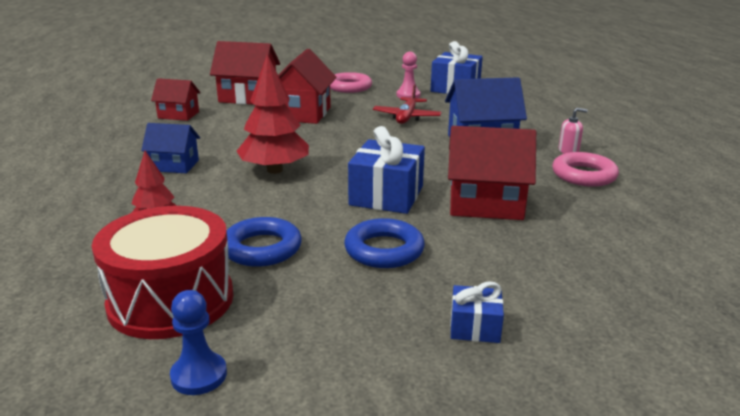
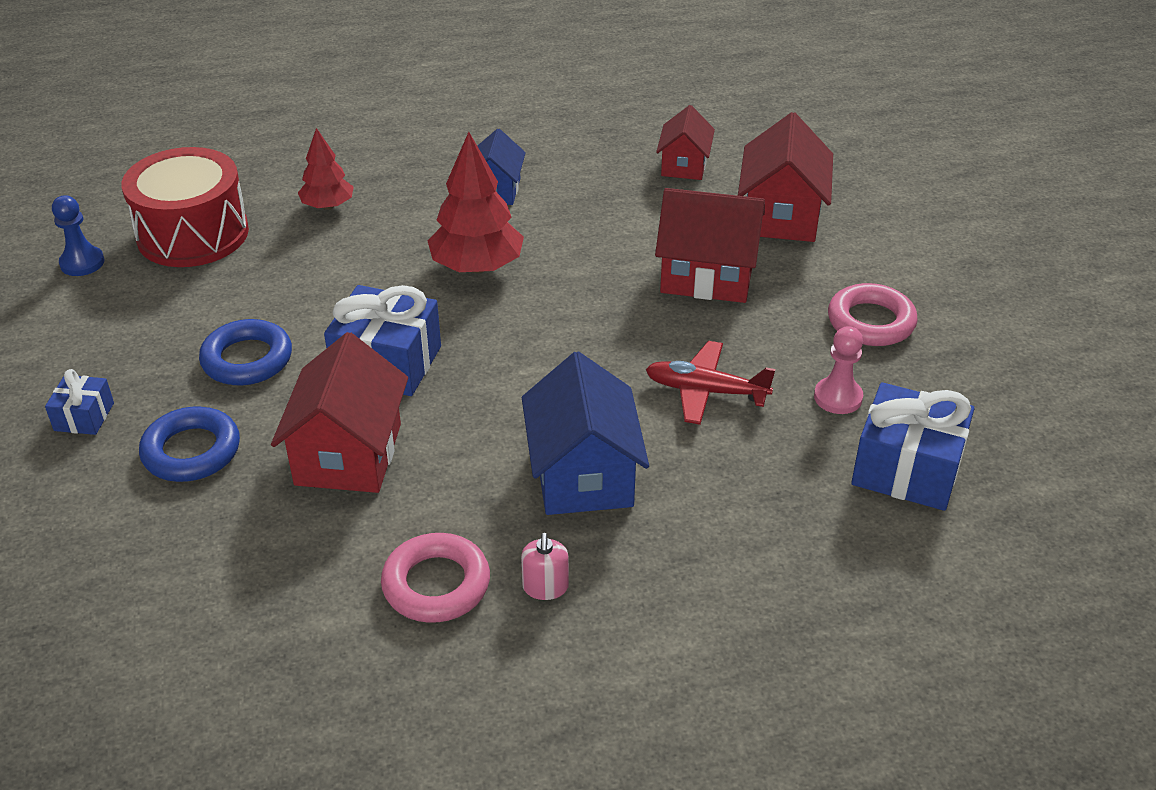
camera: 90 degrees right, 15 degrees up
(262, 248) = (272, 275): blue ring -> blue ring (191, 451)

